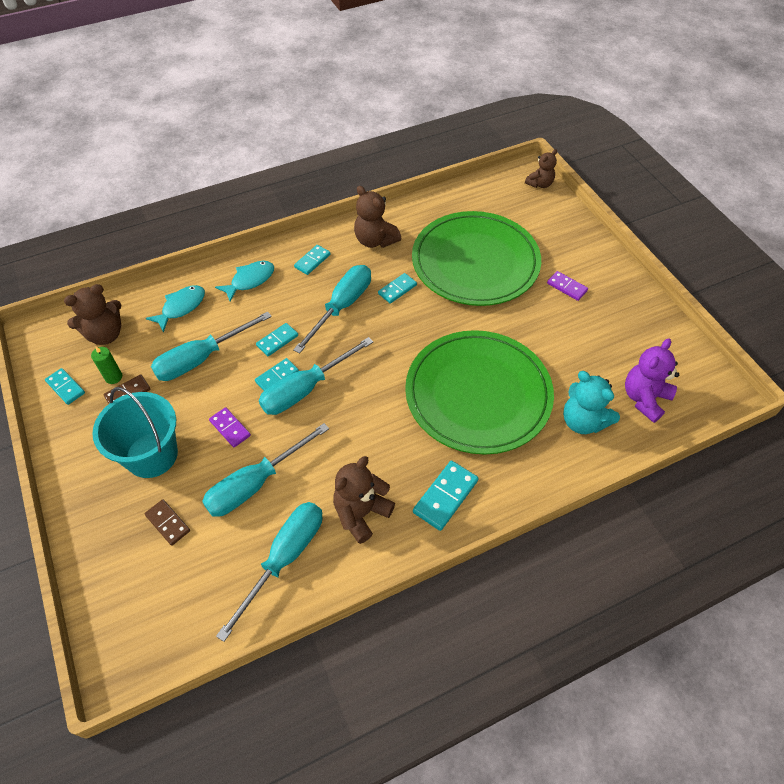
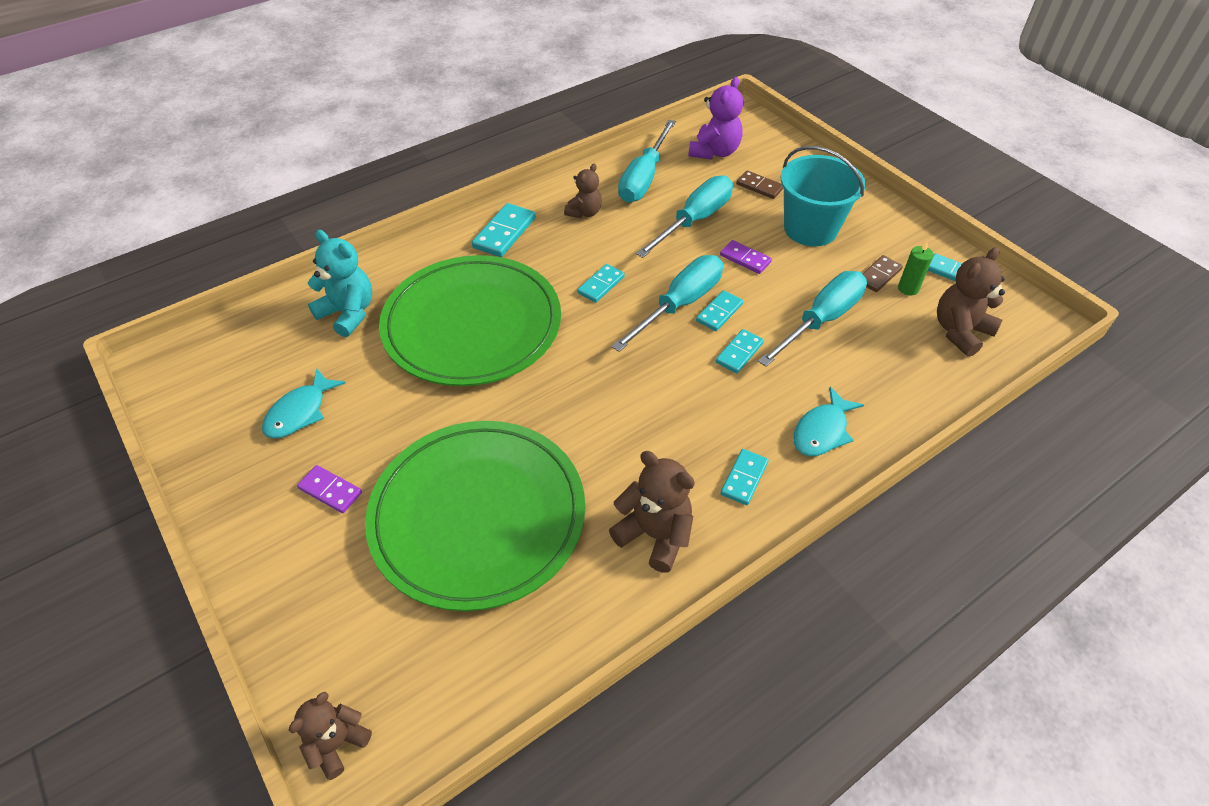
camera: 170 degrees right, 5 degrees down
(181, 307) = (892, 378): turquoise fish -> turquoise fish (300, 412)
(342, 306) = (671, 410): turquoise screwdriver -> none
(361, 513) = (584, 212): brown teddy bear -> brown teddy bear, size x0.66
(397, 289) = (597, 448): turquoise domino -> turquoise domino (601, 285)
(644, 398) = (264, 346): purple teddy bear -> purple teddy bear (714, 152)

